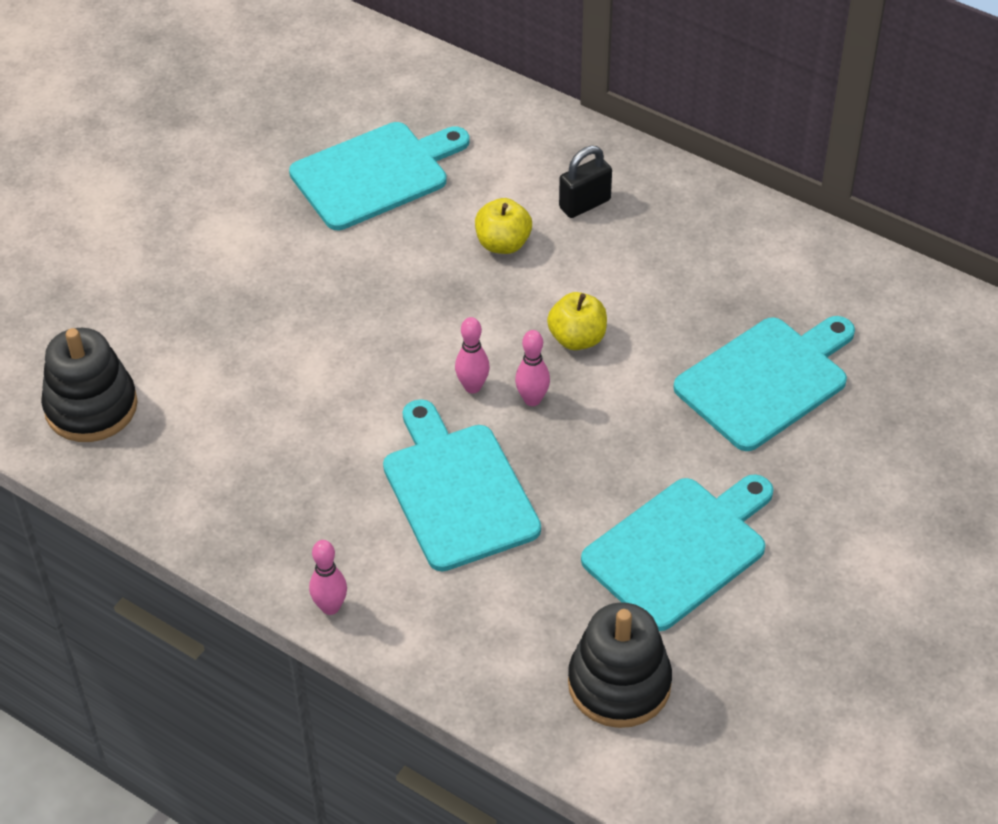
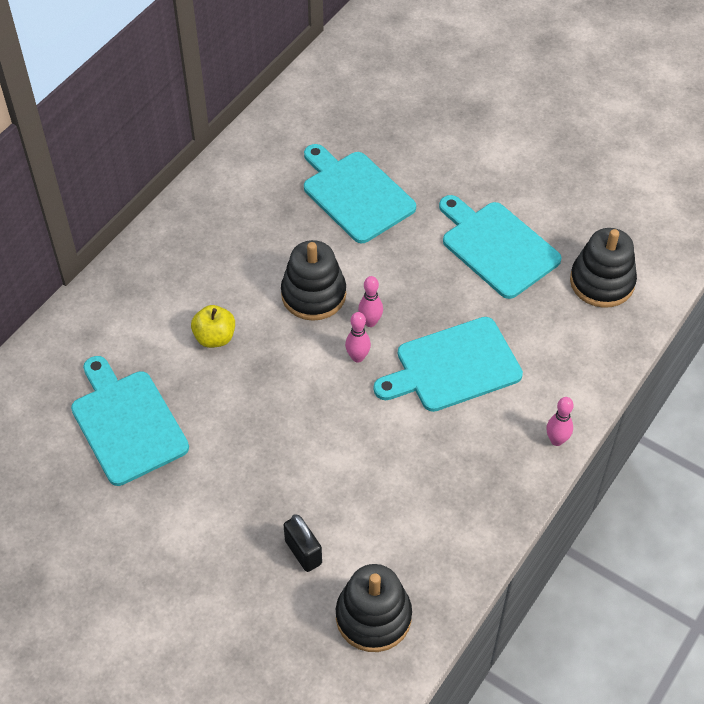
camera: 90 degrees left, 5 degrees up
(577, 338) = (313, 294): yellow apple -> black stacking toy
(584, 204) = (178, 286): black padlock -> black padlock (303, 552)

